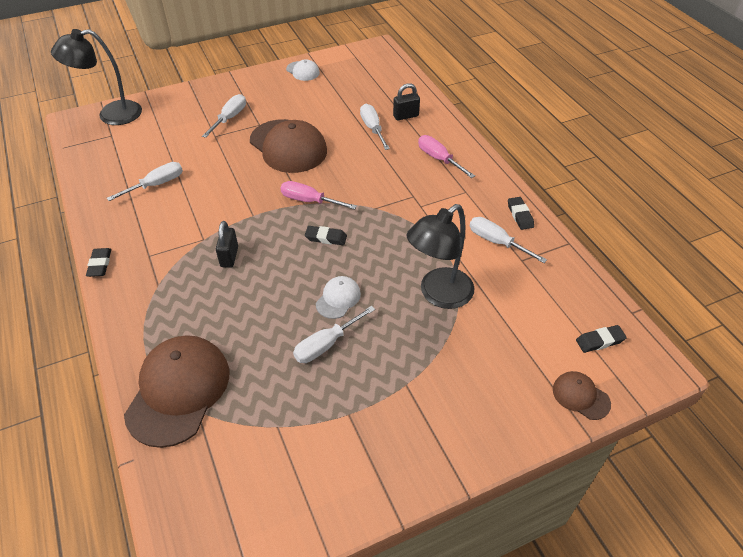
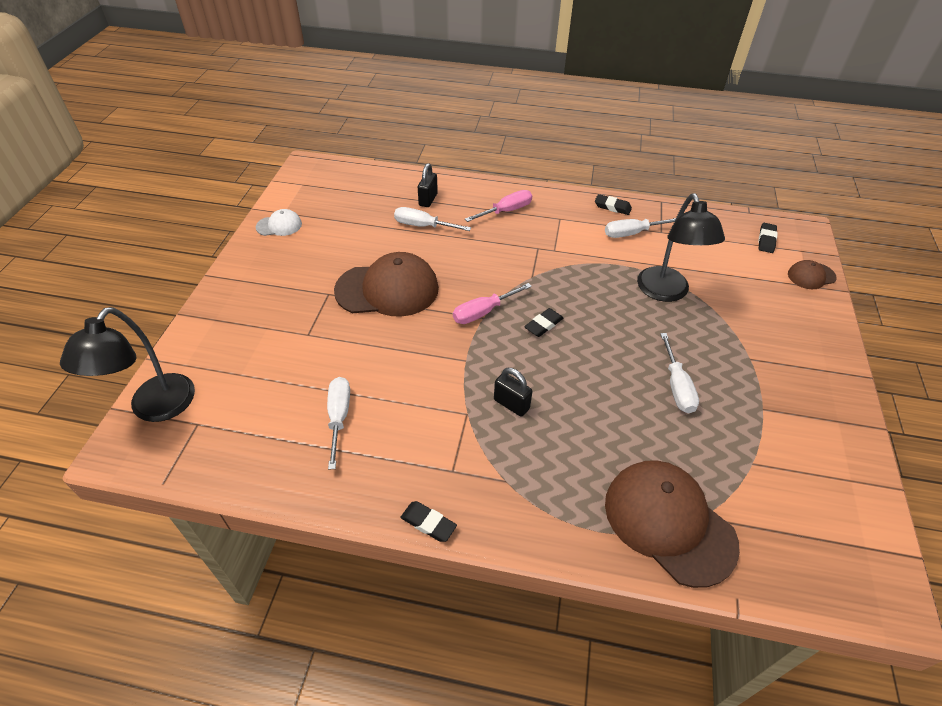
camera: 55 degrees left, 0 degrees up
(229, 118) = (291, 310): white screwdriver -> none
(338, 298) = (627, 353): white cap -> none
(439, 159) = (506, 211): pink screwdriver -> pink screwdriver turned 150 degrees clockwise

